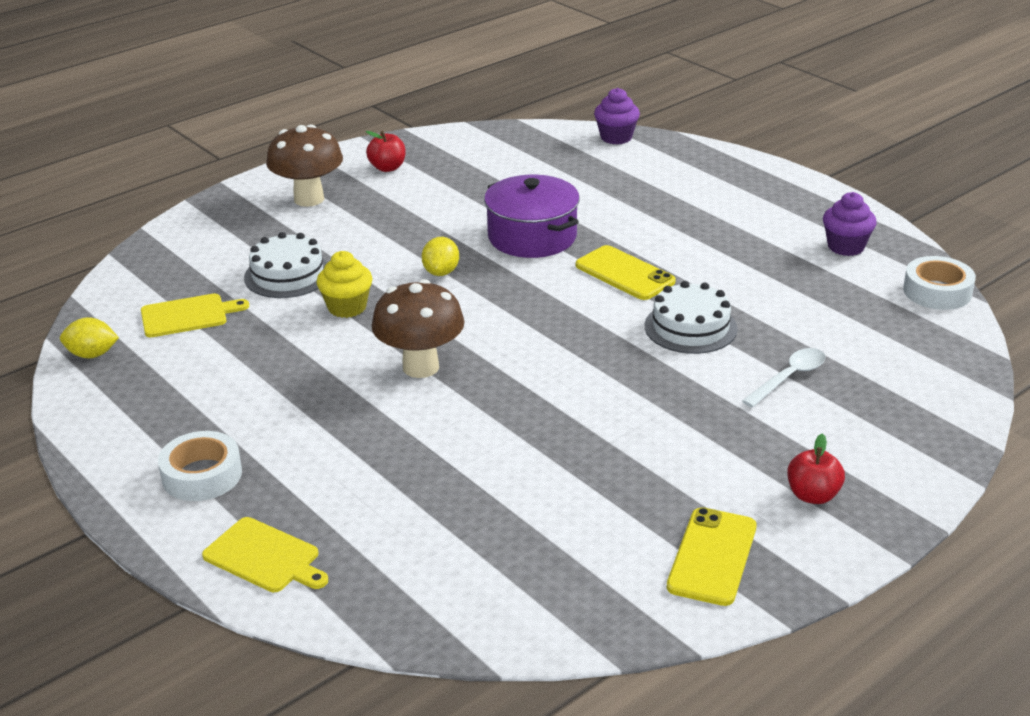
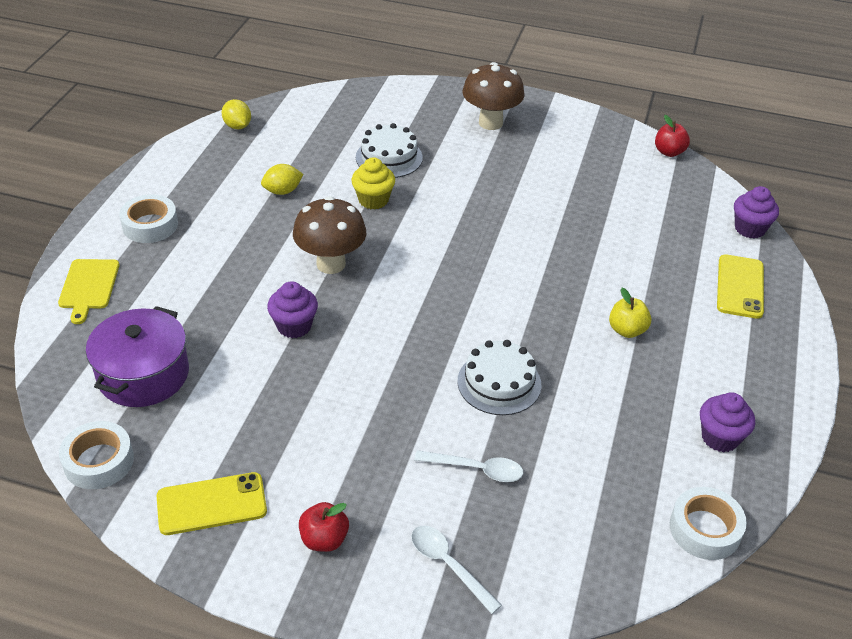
camera: 55 degrees right, 10 degrees up
(188, 315) = (307, 141): yellow cutting board -> none
(387, 168) = (569, 137): red apple -> red apple (669, 152)
(441, 272) = (456, 222): yellow lemon -> yellow lemon (282, 191)
(494, 421) = (294, 326): none -> purple cupcake
(532, 237) = (547, 246): purple pot -> purple pot (143, 374)
(582, 626) = (99, 461): none -> white tape
(624, 274) = (542, 316): yellow phone -> yellow phone (740, 287)
(684, 240) = (627, 330): none -> yellow apple
(892, 432) = (448, 565): none -> white spoon

